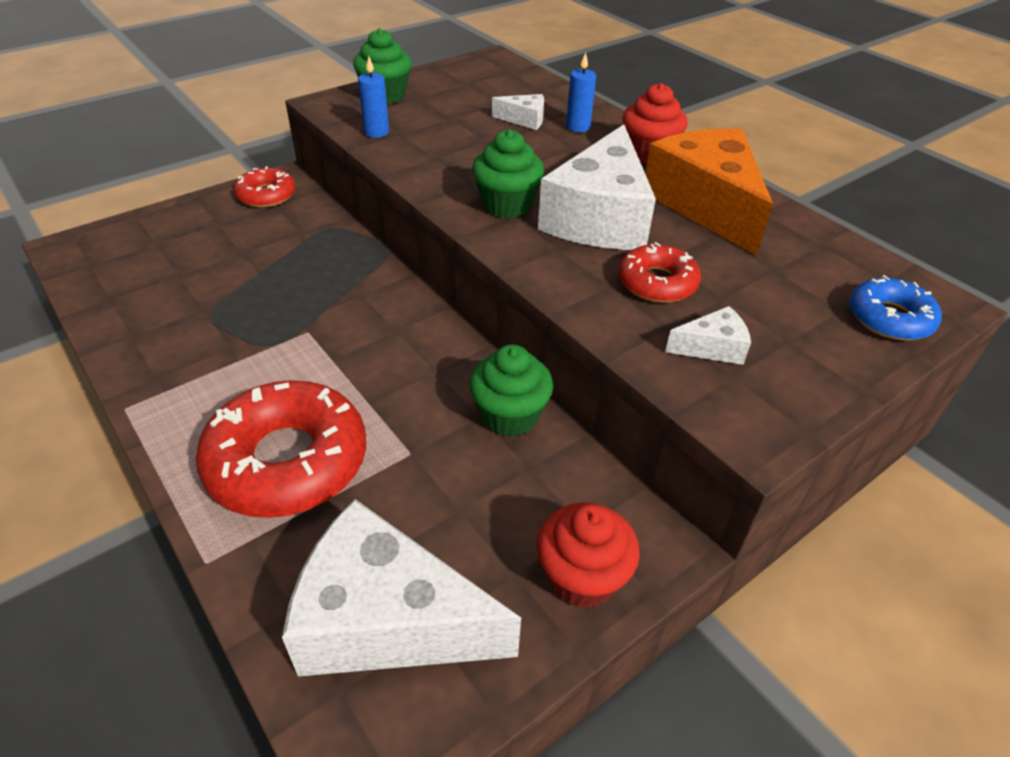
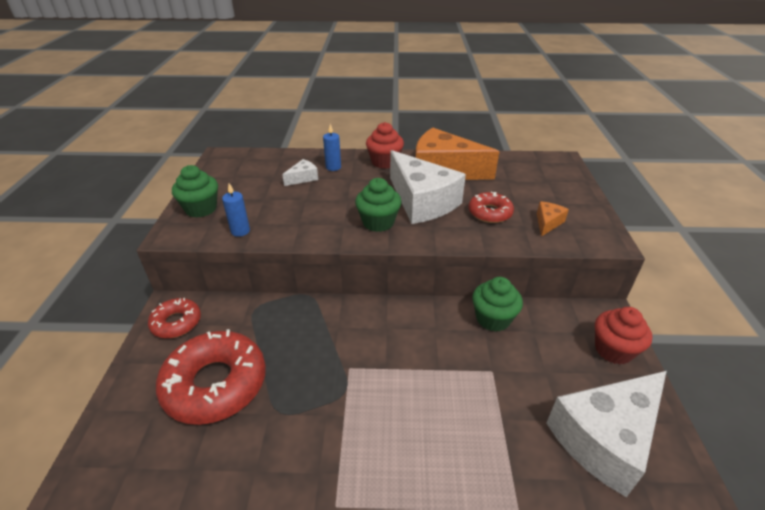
camera: 50 degrees left, 5 degrees down
(287, 461) = (459, 430): red donut -> red donut (215, 384)
(712, 347) = (547, 223): white cheese -> orange cheese
(889, 318) = (562, 174): blue donut -> none

